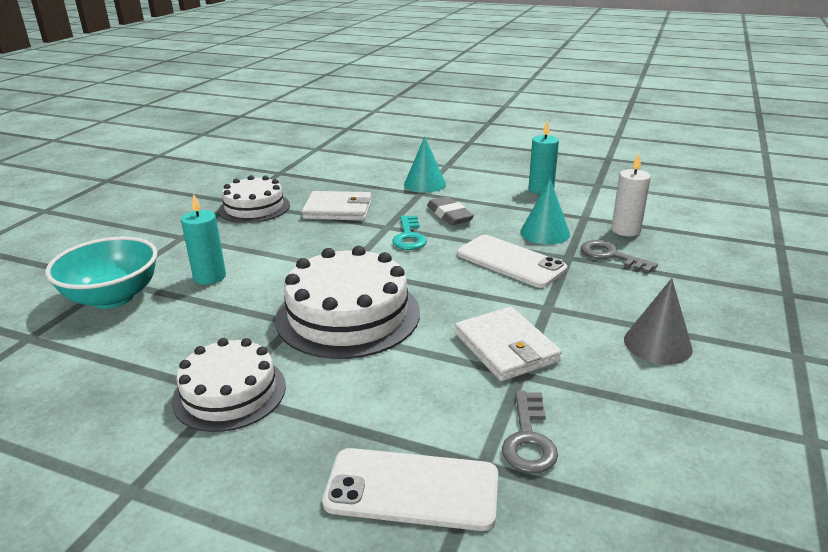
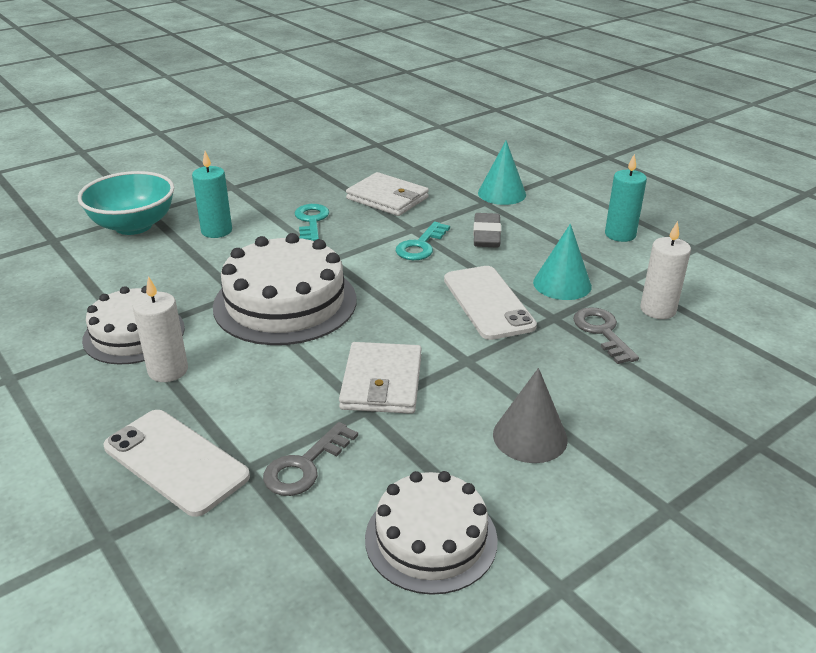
camera: 30 degrees right, 5 degrees up
(254, 207) = (317, 175): white cake -> white cake (431, 538)
(292, 244) = (311, 221): none -> turquoise key
(305, 412) = (168, 370): none -> white candle

